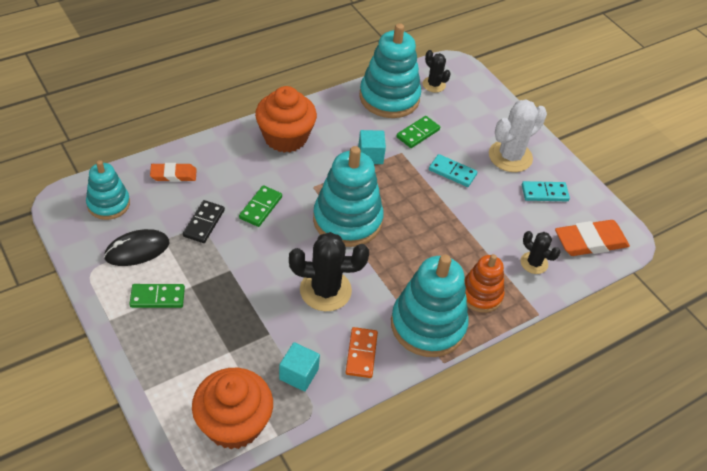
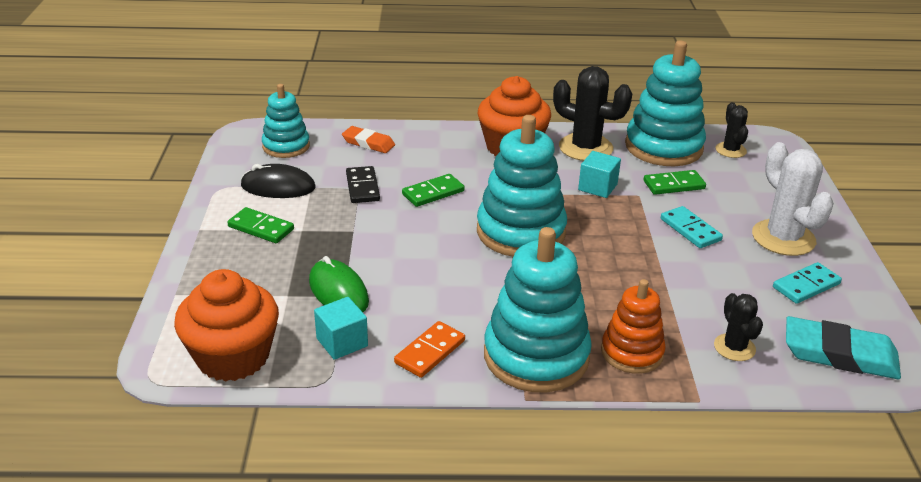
camera: 35 degrees right, 15 degrees down
(204, 223) = (362, 187): black domino -> black domino turned 60 degrees counterclockwise
(262, 331) = (338, 292): none -> green mouse
(325, 290) = (440, 282): black cactus -> black cactus (585, 148)
(510, 156) = (783, 238): white cactus -> white cactus turned 75 degrees clockwise
(544, 193) = (806, 286): turquoise domino -> turquoise domino turned 60 degrees counterclockwise
(590, 241) = (839, 354): orange eraser -> turquoise eraser

